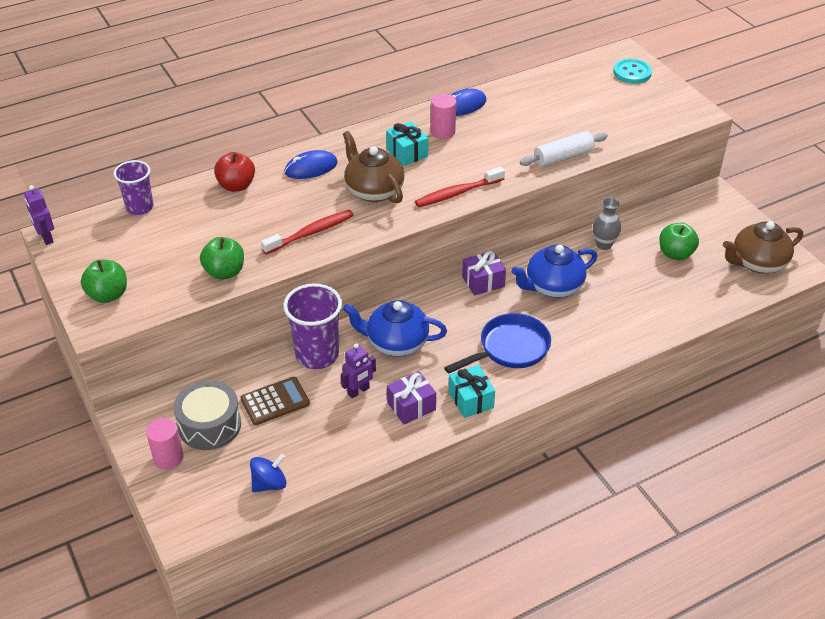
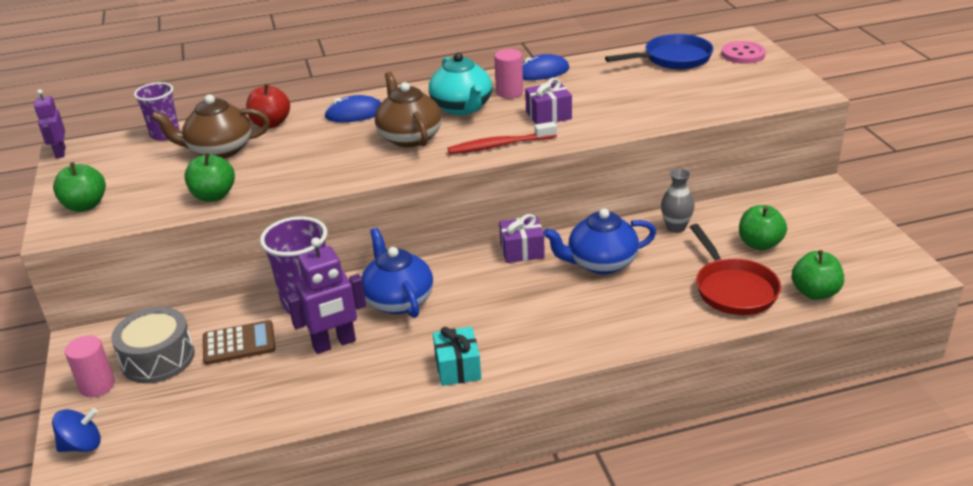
camera: 15 degrees right, 10 degrees down
(269, 484) = (189, 427): blue spinning top -> blue spinning top (82, 445)
(311, 233) = (323, 169): red toothbrush -> none
(358, 391) = (334, 344): purple robot -> purple robot, size x1.60
(396, 342) = (398, 300): blue teapot -> blue teapot turned 45 degrees clockwise
(407, 153) = (462, 107): turquoise gift -> turquoise teapot
(411, 406) = (386, 366): purple gift -> purple gift (548, 115)
(510, 348) = (526, 320): blue pan -> blue pan (673, 59)
(563, 157) = (633, 122): white rolling pin -> none
(632, 73) = (743, 54): turquoise button -> pink button
(666, 299) = (733, 289): none -> red pan
(729, 295) = (815, 292): none -> green apple
(757, 263) = (860, 262): brown teapot -> brown teapot (219, 150)

